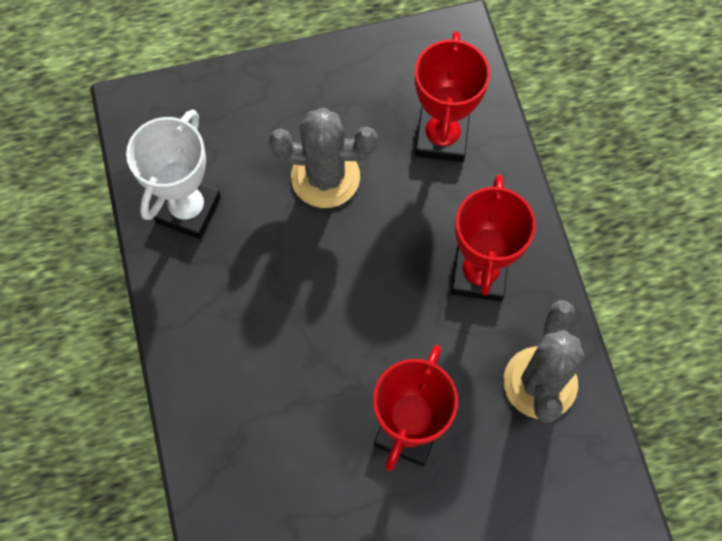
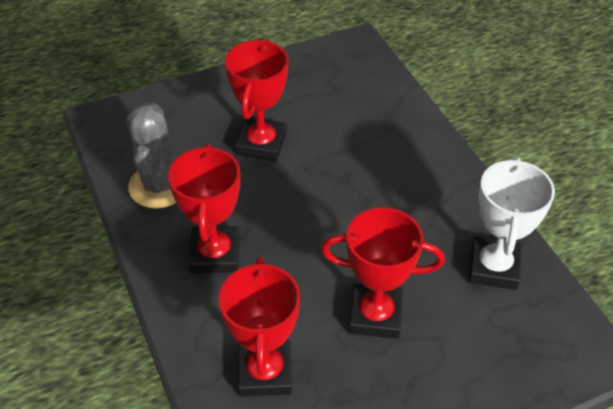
camera: 170 degrees right, 20 degrees down
(325, 177) = (375, 315): grey cactus -> red trophy

